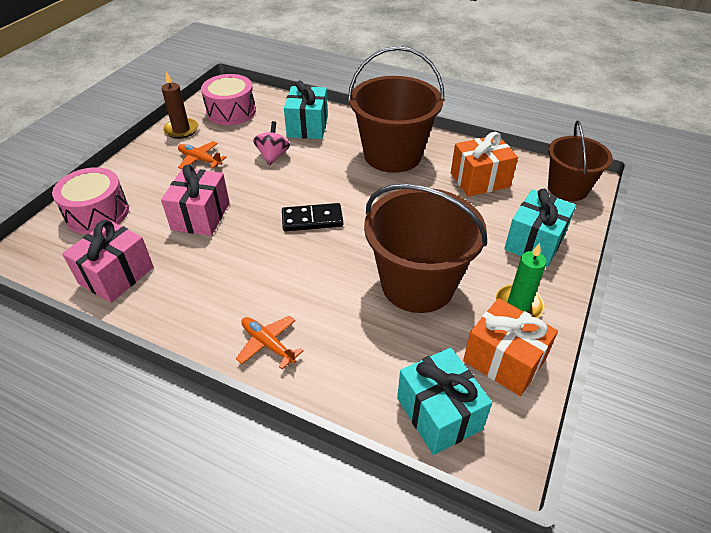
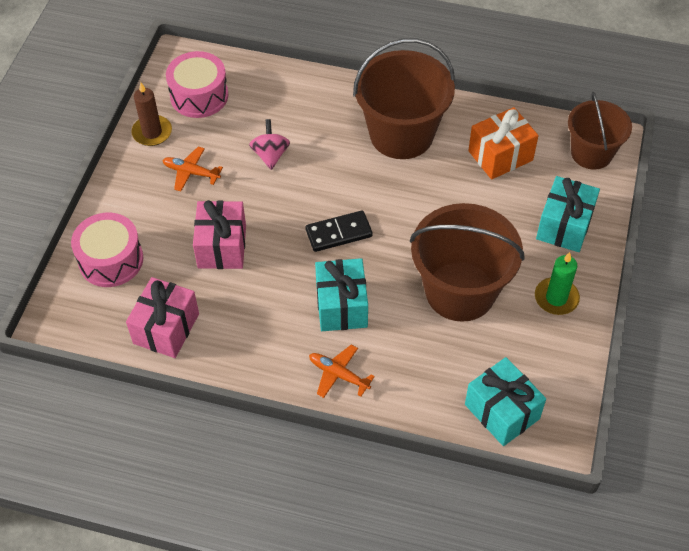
camera: 10 degrees left, 10 degrees up
(307, 126) = (296, 106): turquoise gift -> turquoise gift (341, 306)
(504, 360) = (549, 355): orange gift -> none

